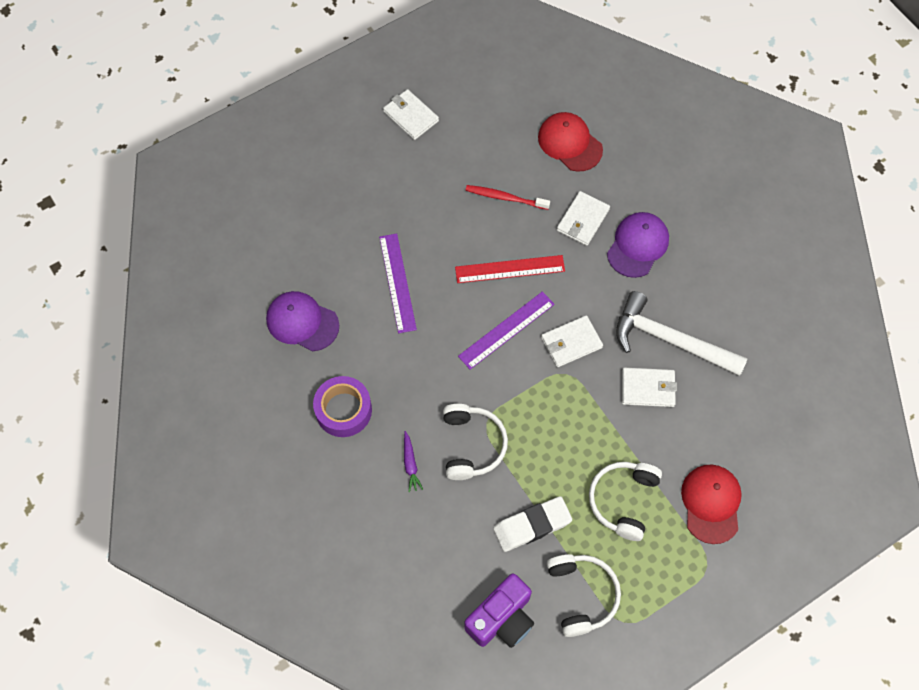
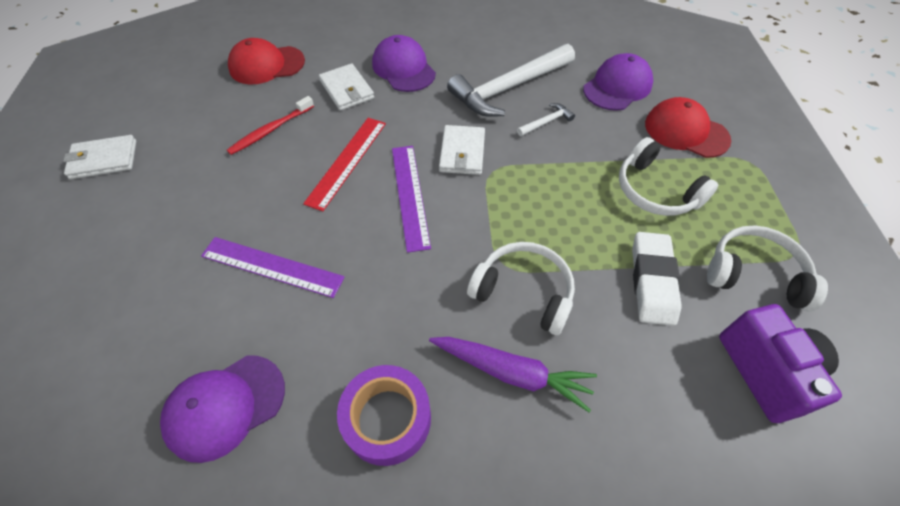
camera: 60 degrees left, 10 degrees down
(410, 464) = (511, 372): purple carrot -> purple carrot, size x1.82
(648, 388) = (546, 122): white wallet -> white hammer
(734, 427) = (617, 86): none -> purple cap

